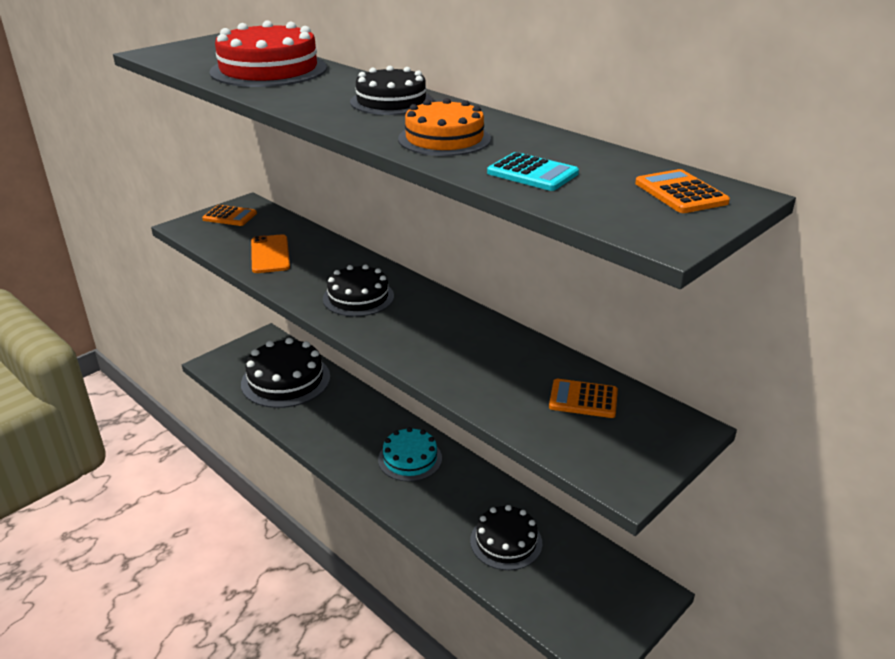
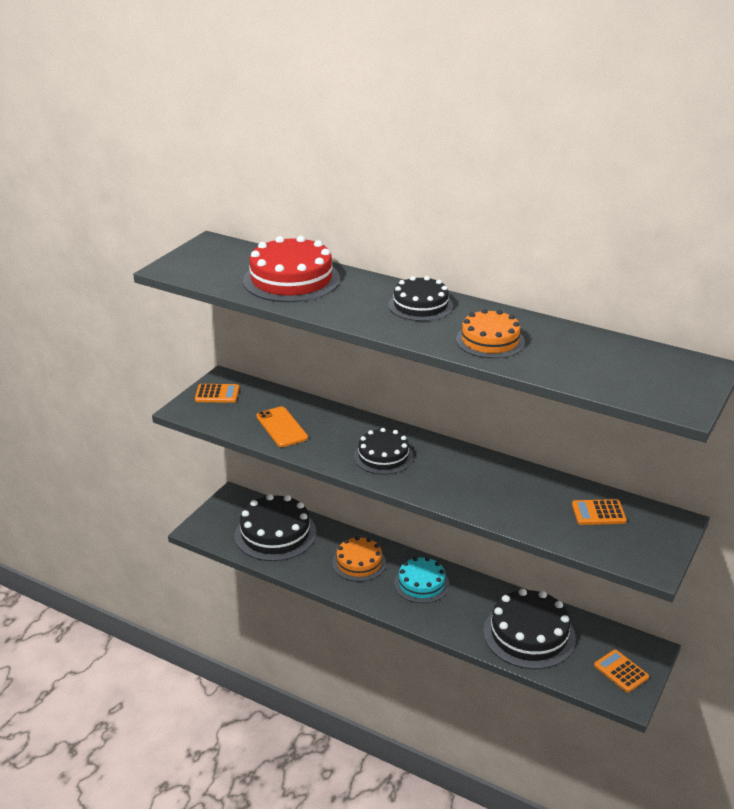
camera: 15 degrees left, 0 degrees up
(354, 424) = (359, 563): none -> orange cake
(506, 541) = (529, 634): black cake -> black cake, size x1.57
(532, 173) = (572, 366): turquoise calculator -> none
(680, 193) = (675, 370): orange calculator -> orange calculator (621, 671)

